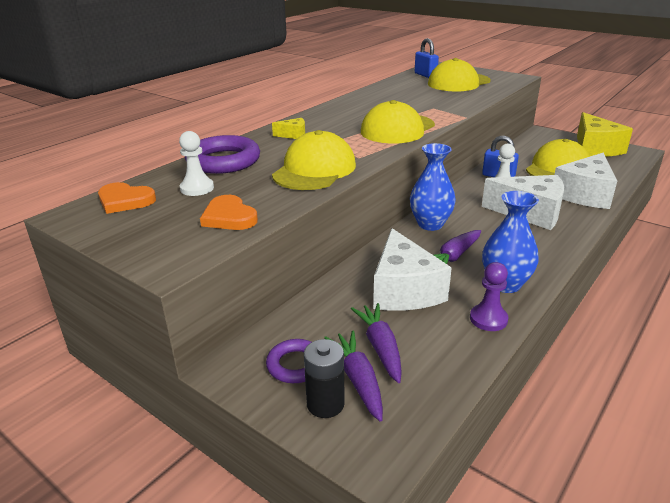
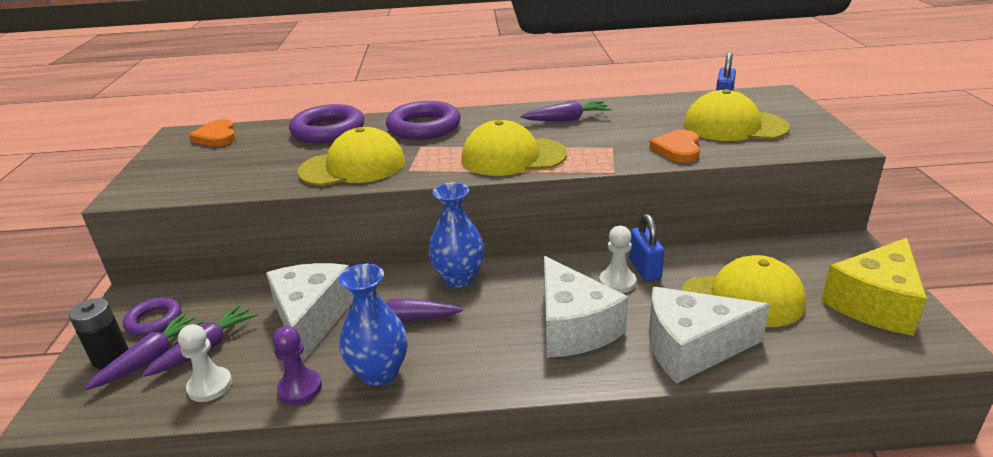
camera: 50 degrees right, 0 degrees up
(197, 188) = (263, 146): white pawn -> white pawn (210, 386)
(229, 217) = (221, 178): orange heart -> orange heart (677, 149)
(293, 135) = (424, 127): yellow cheese -> purple ring
(371, 104) = (567, 119): none -> purple carrot
(404, 290) = (311, 319): white cheese -> white cheese turned 135 degrees clockwise

